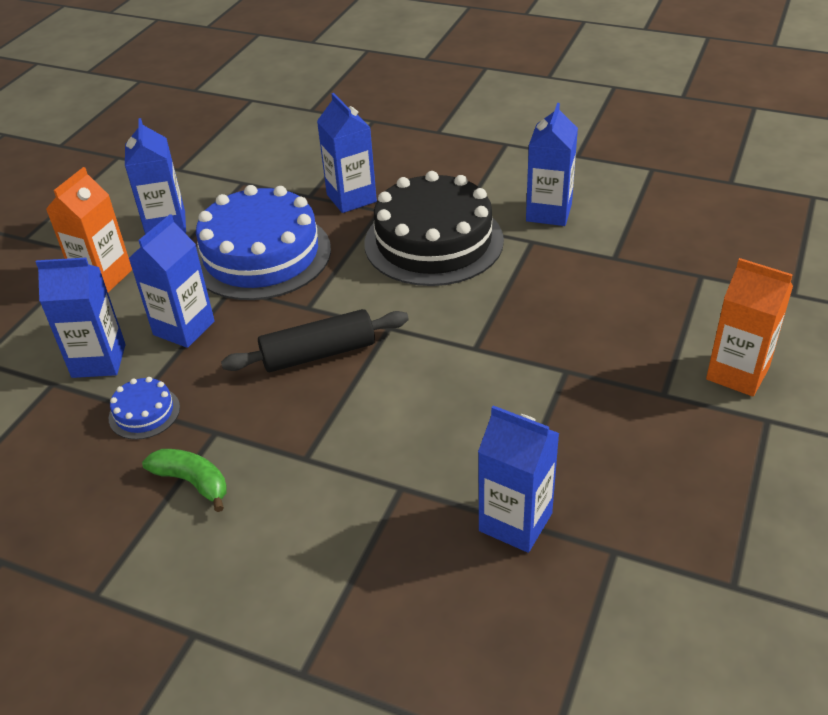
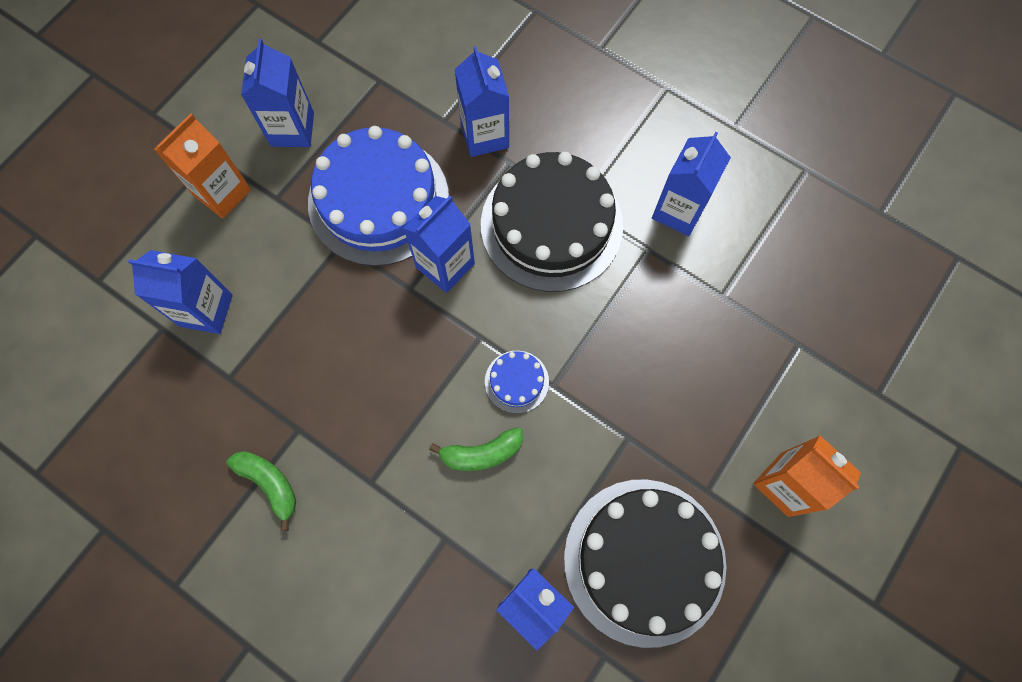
camera: 10 degrees right, 30 degrees up
(144, 413) = (239, 389): blue cake -> blue cake (516, 381)
(184, 328) = (289, 286): blue carton -> blue carton (445, 265)
(318, 354) = (407, 355): black rolling pin -> none
(419, 411) = (481, 453): none -> green banana
(623, 461) = (644, 561): none -> black cake

